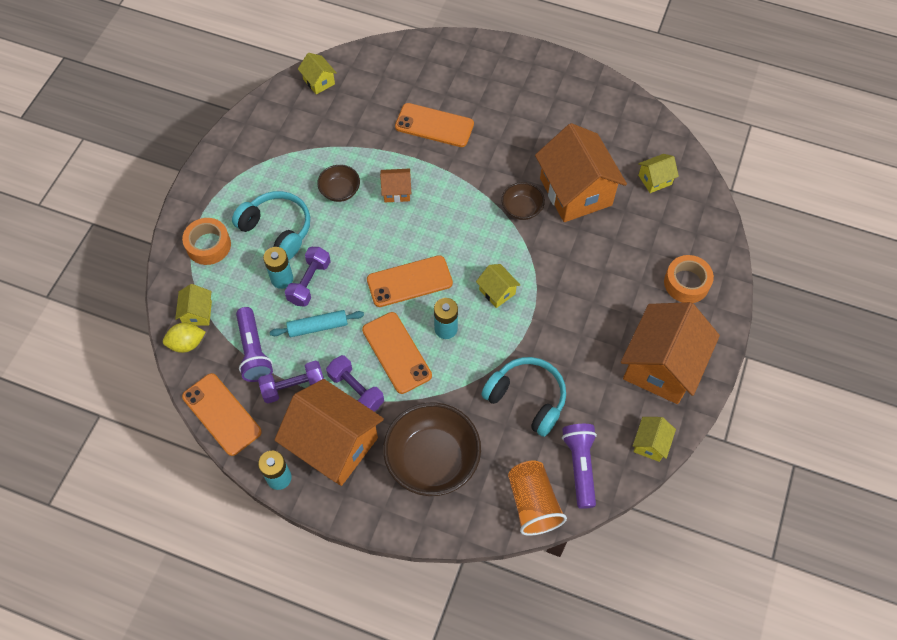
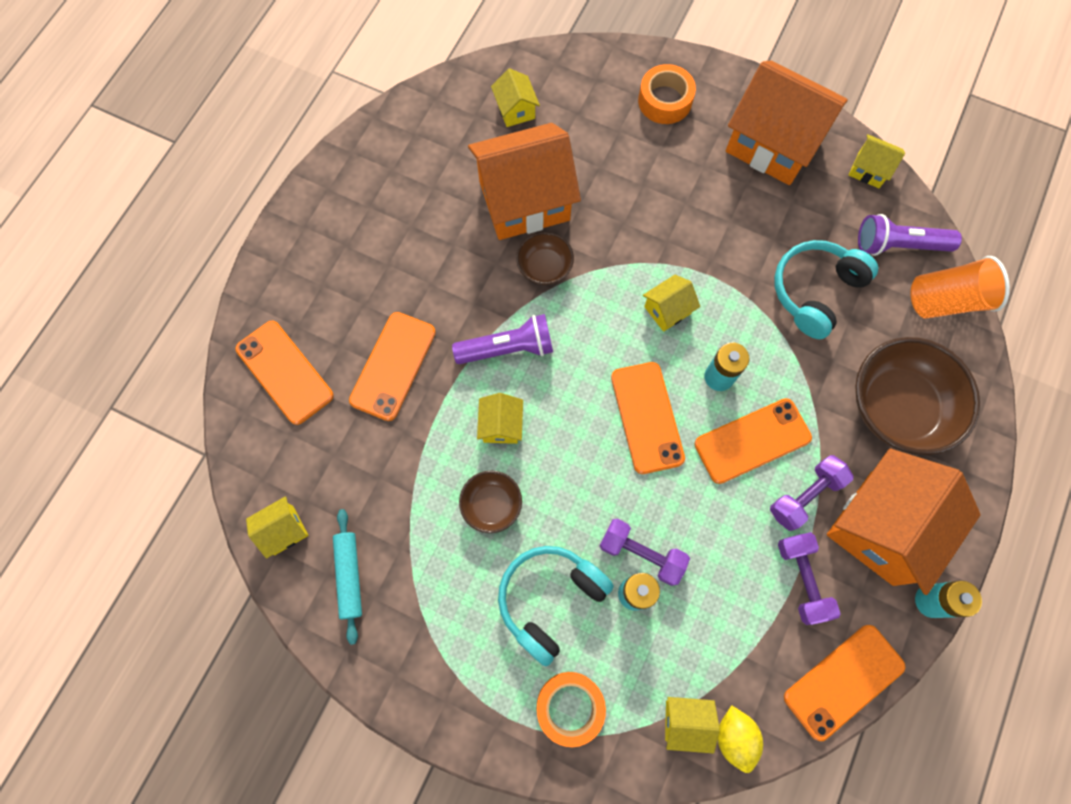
camera: 85 degrees left, 10 degrees up
(254, 351) = (748, 635): purple flashlight -> purple flashlight (508, 348)
(318, 327) = (712, 544): turquoise rolling pin -> turquoise rolling pin (349, 576)
(396, 191) = (501, 425): orange house -> yellow house
(424, 67) = (284, 372): none -> orange phone

